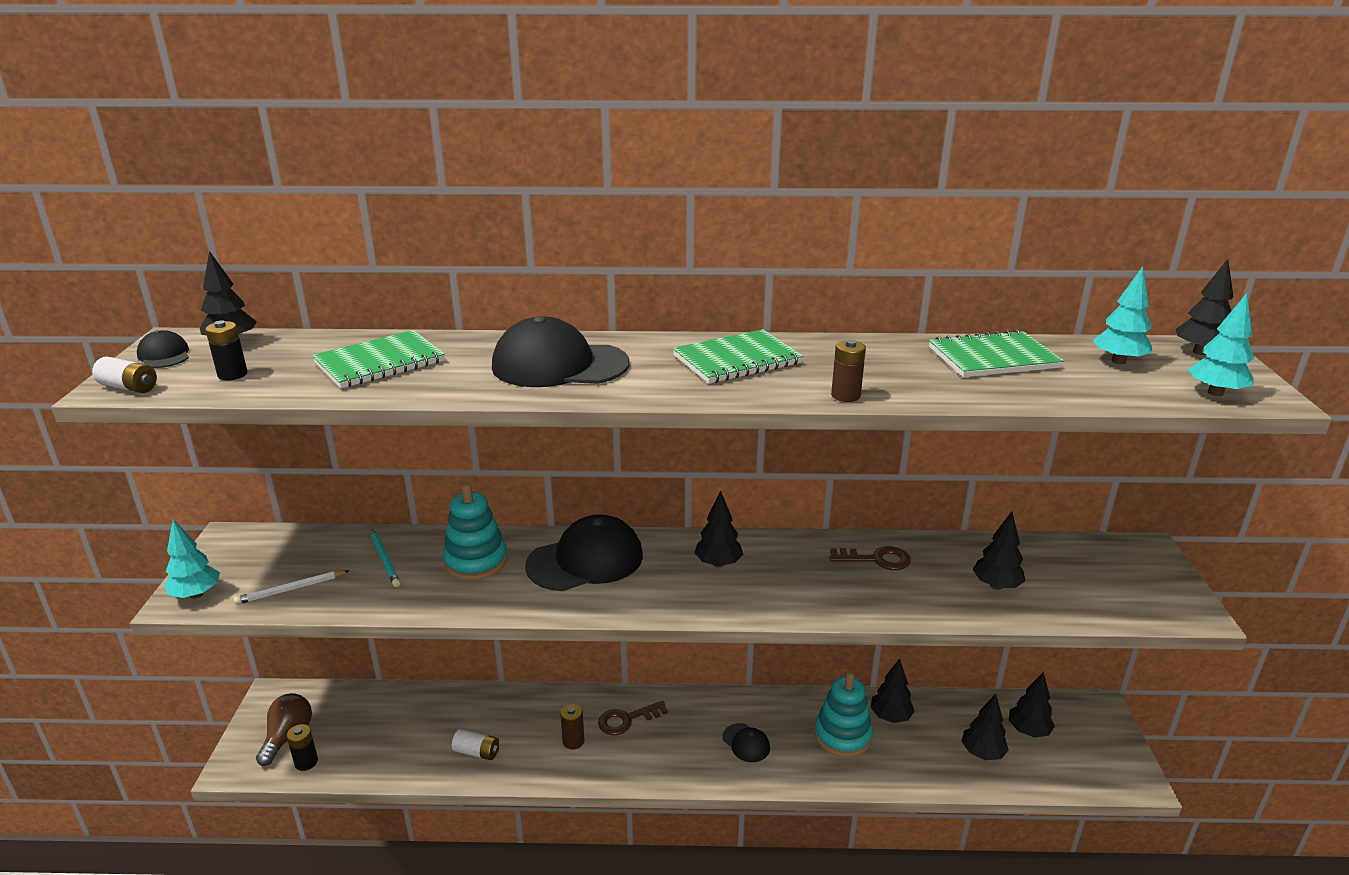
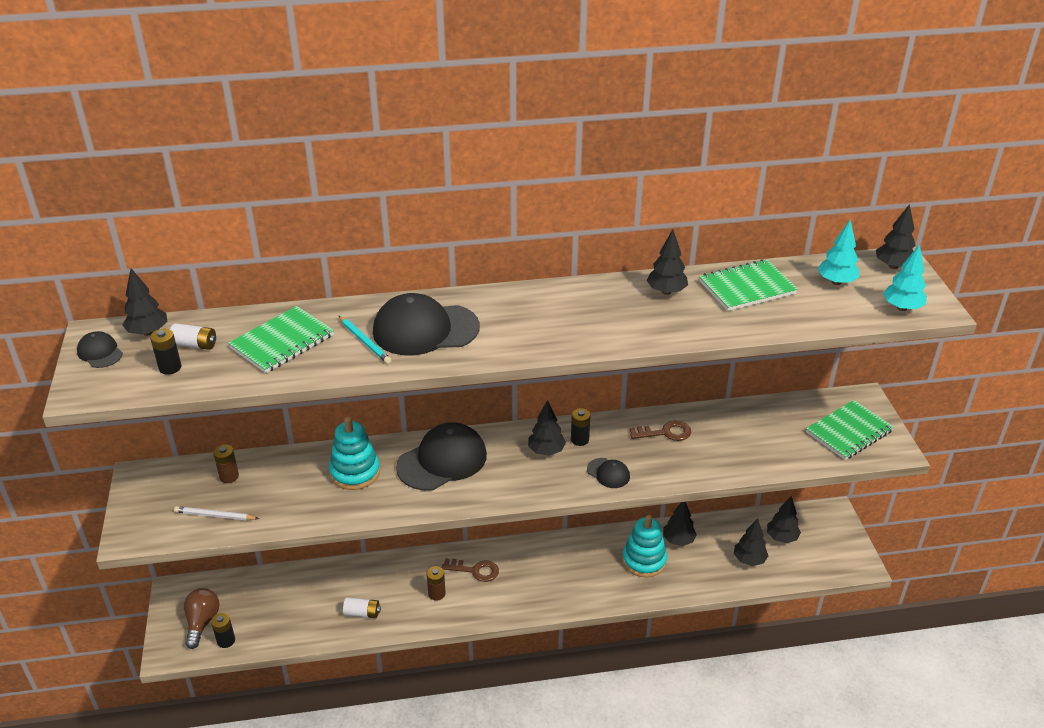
camera: 10 degrees left, 10 degrees up
(129, 387) = (94, 390): white battery -> white battery (195, 345)
(196, 594) = (139, 530): turquoise tree -> none
(291, 589) = (215, 515): white pencil -> white pencil turned 45 degrees clockwise
(384, 560) = (280, 480): turquoise pencil -> turquoise pencil (364, 341)
(627, 719) = (475, 570): brown key -> brown key turned 135 degrees counterclockwise
(737, 360) = (559, 310): green notebook -> green notebook (849, 432)
(746, 743) = (571, 576): black cap -> black cap (608, 473)
(764, 556) = (579, 439): none -> black battery
(845, 396) = (646, 339): brown battery -> brown battery (229, 476)
(996, 585) = (755, 444): black tree -> black tree (666, 291)

